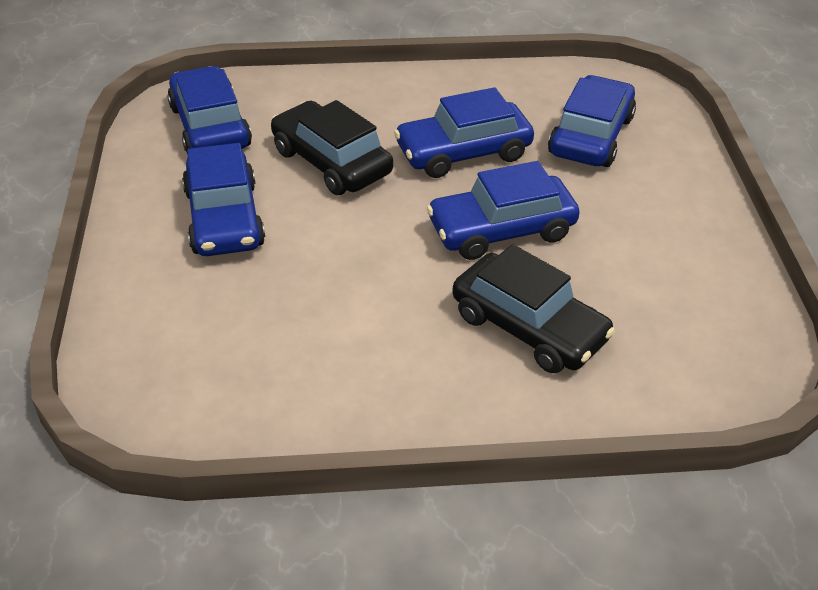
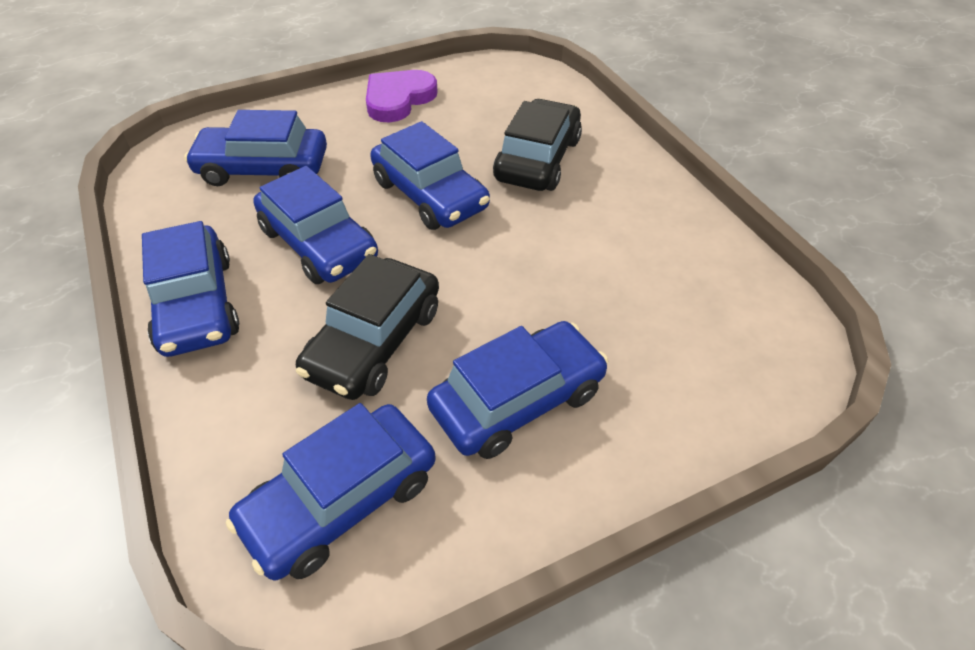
camera: 110 degrees left, 5 degrees up
(424, 89) = (196, 304): none -> blue car
(698, 245) = (398, 99): none -> purple heart

